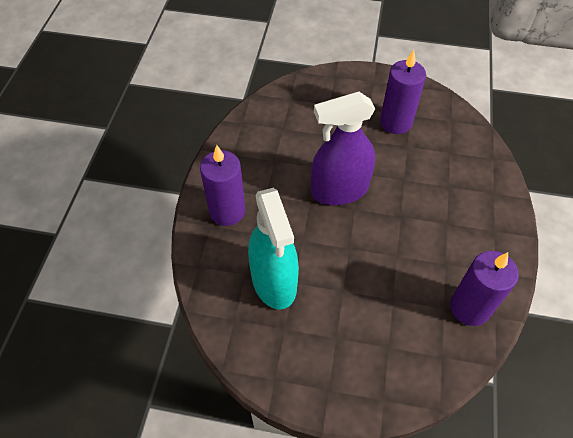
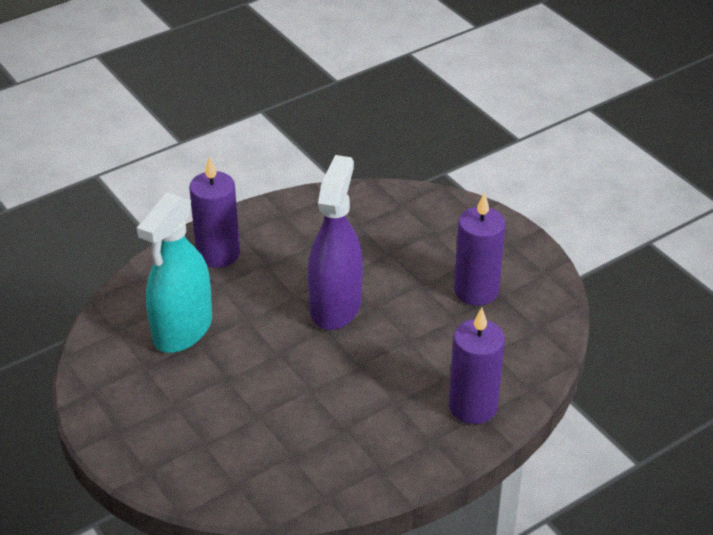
camera: 45 degrees right, 15 degrees down
(339, 190) = (335, 306): purple spray bottle -> purple spray bottle turned 75 degrees clockwise
(469, 307) = (314, 474): purple candle -> purple candle (473, 406)

